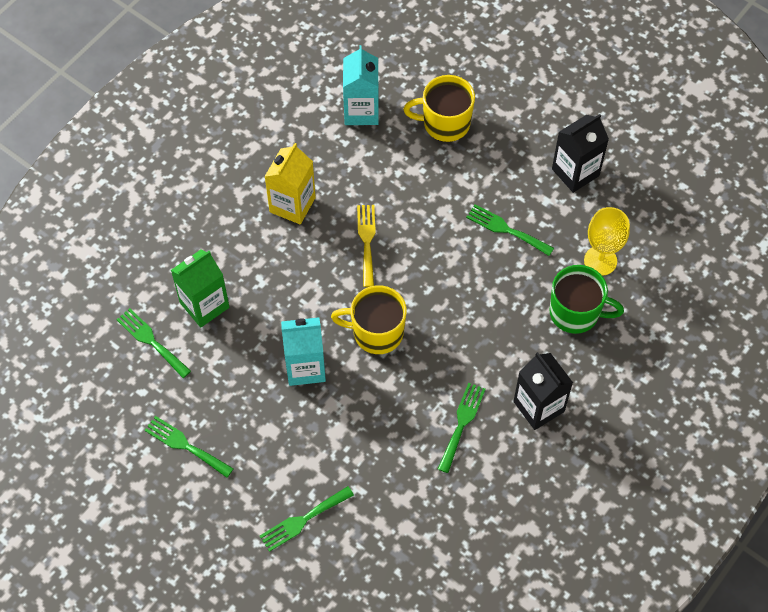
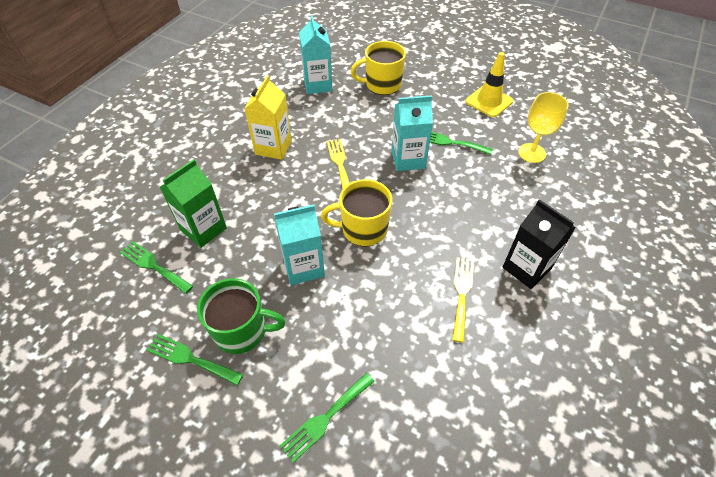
camera: 10 degrees left, 10 degrees down
(449, 247) = (408, 159): none -> turquoise carton
(461, 423) = (462, 294): green fork -> yellow fork
(575, 172) = (489, 101): black carton -> yellow traffic cone
(575, 312) = (528, 191): green mug -> green mug (242, 330)

